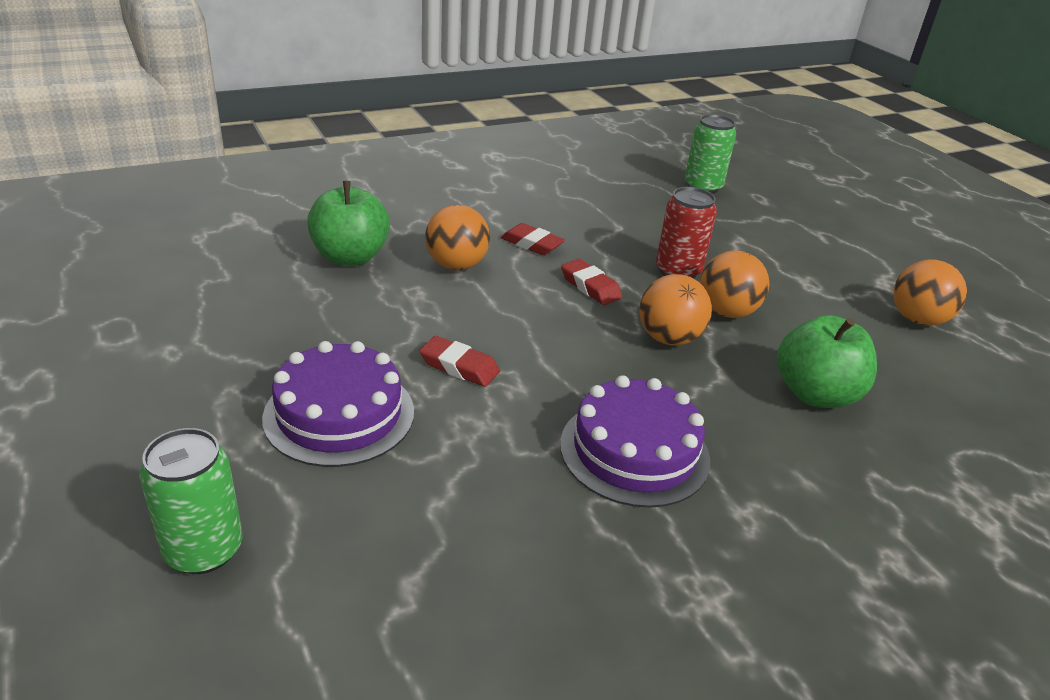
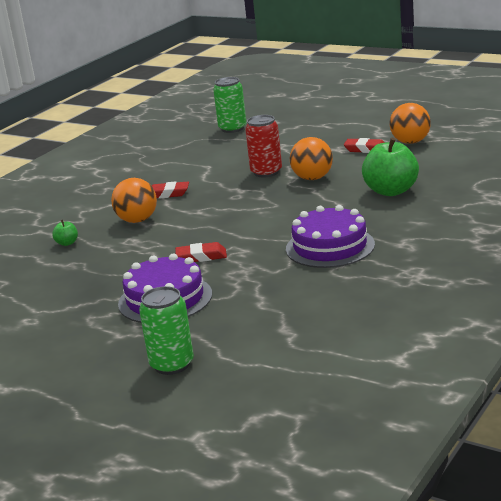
camera: 25 degrees left, 10 degrees down
(350, 257) = (67, 243): green apple -> green apple, size x0.44
(590, 286) = (227, 198): red eraser -> red eraser (366, 149)
(668, 338) = (296, 201): orange ball -> none

